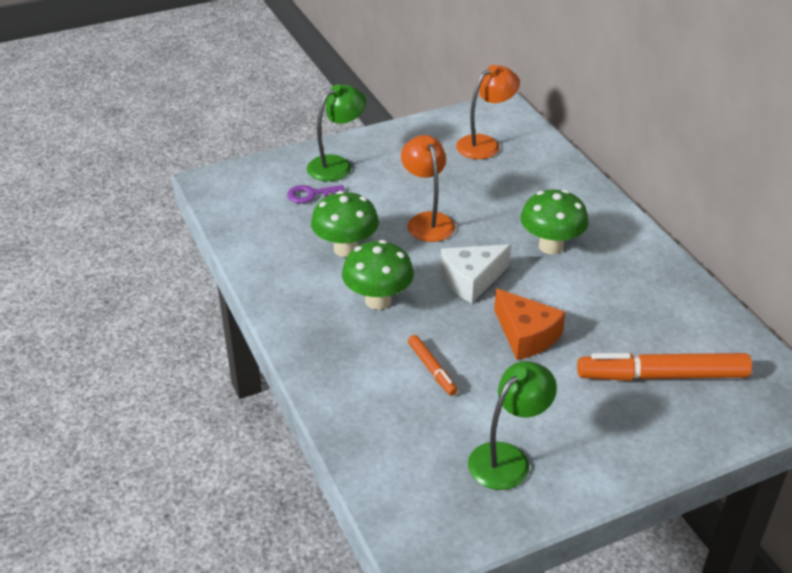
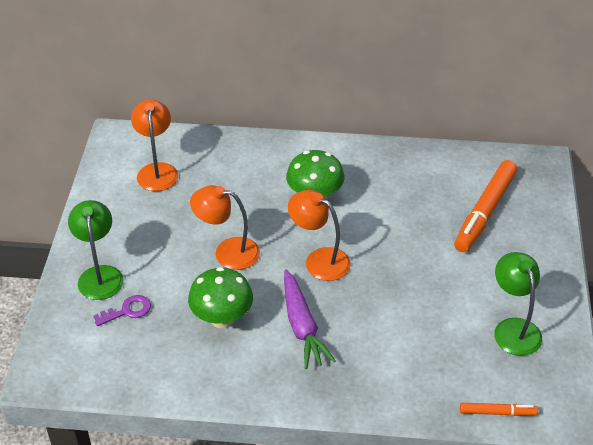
camera: 60 degrees left, 5 degrees up
(310, 195) = (127, 311): purple key -> purple key turned 135 degrees counterclockwise
(378, 300) = (302, 326): green mushroom -> purple carrot
(432, 369) = (401, 328): orange marker -> orange marker (497, 412)
(471, 280) = (319, 260): white cheese -> orange lamp
(526, 335) = (401, 259): orange cheese -> none

